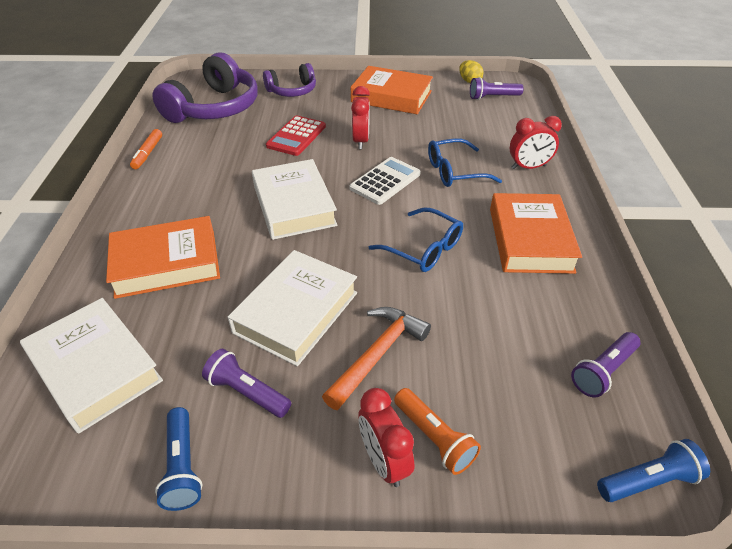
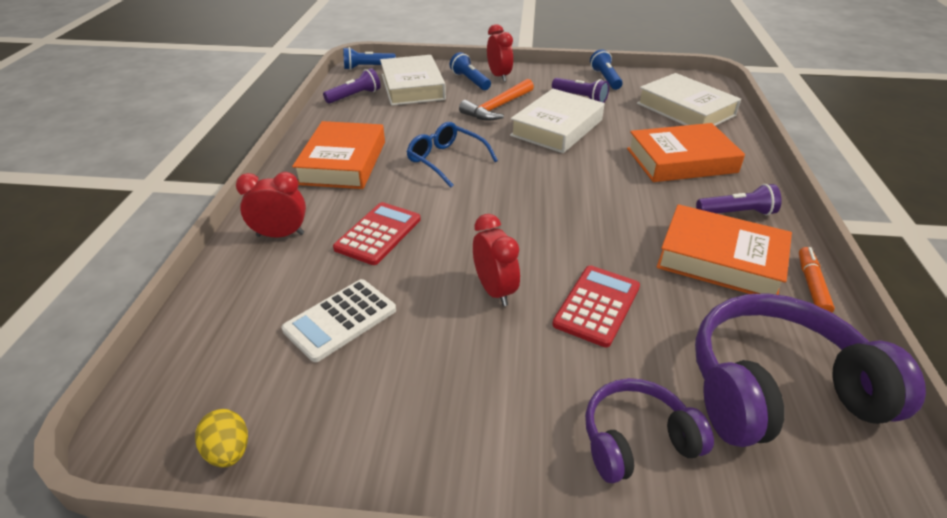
camera: 175 degrees left, 5 degrees down
(214, 108) = (777, 389): purple headphones -> purple headphones turned 45 degrees clockwise
(294, 205) = (577, 203): white book -> white book (412, 87)
(361, 141) = (494, 290): red clock -> red clock turned 150 degrees clockwise
(385, 181) = (469, 226): white calculator -> white calculator (340, 320)
(391, 97) = (422, 403): orange book -> orange book (720, 259)
(434, 438) = (470, 81): orange flashlight -> blue flashlight
(454, 171) = (378, 234): blue glasses -> red calculator
(493, 97) = (219, 386): purple flashlight -> purple flashlight (737, 213)

